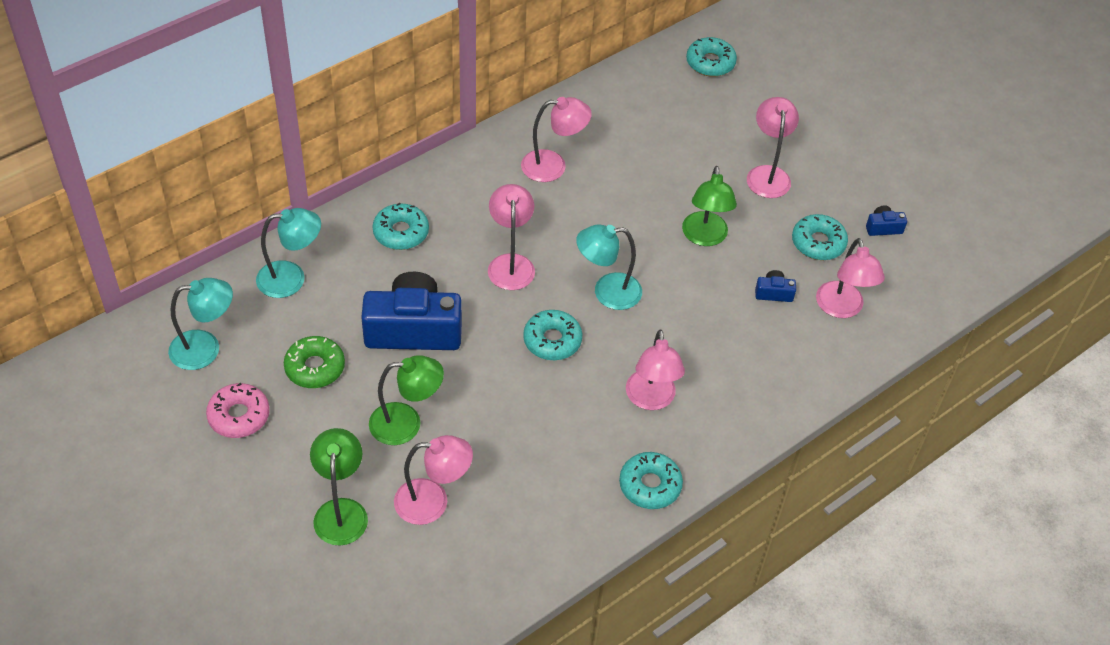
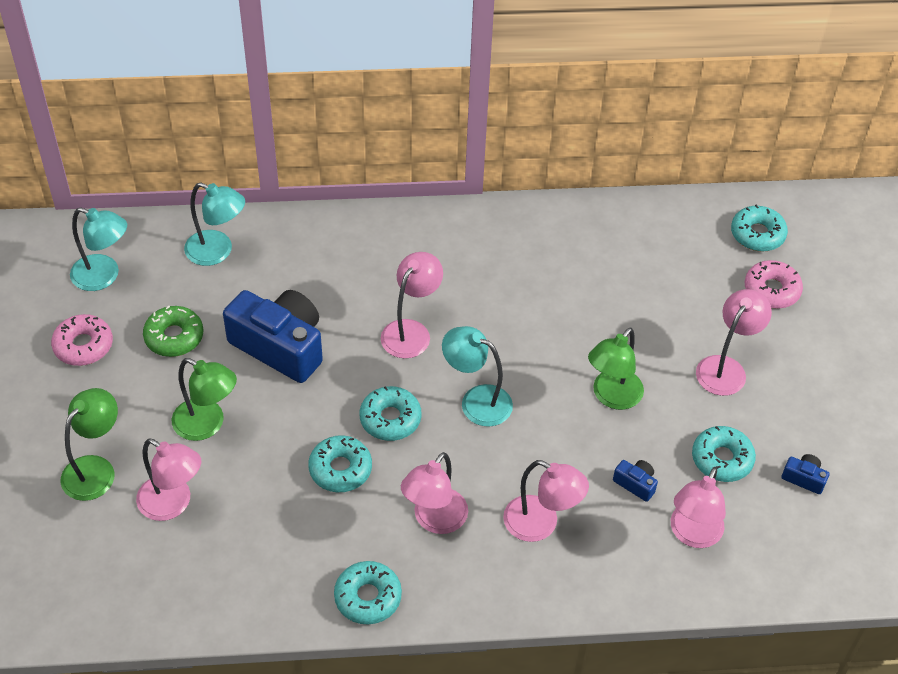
camera: 35 degrees right, 0 degrees up
(401, 232) = (339, 257): turquoise donut -> turquoise donut (340, 469)
(553, 166) = (523, 262): pink lamp -> pink lamp (541, 524)
(753, 100) = (771, 290): none -> pink donut

